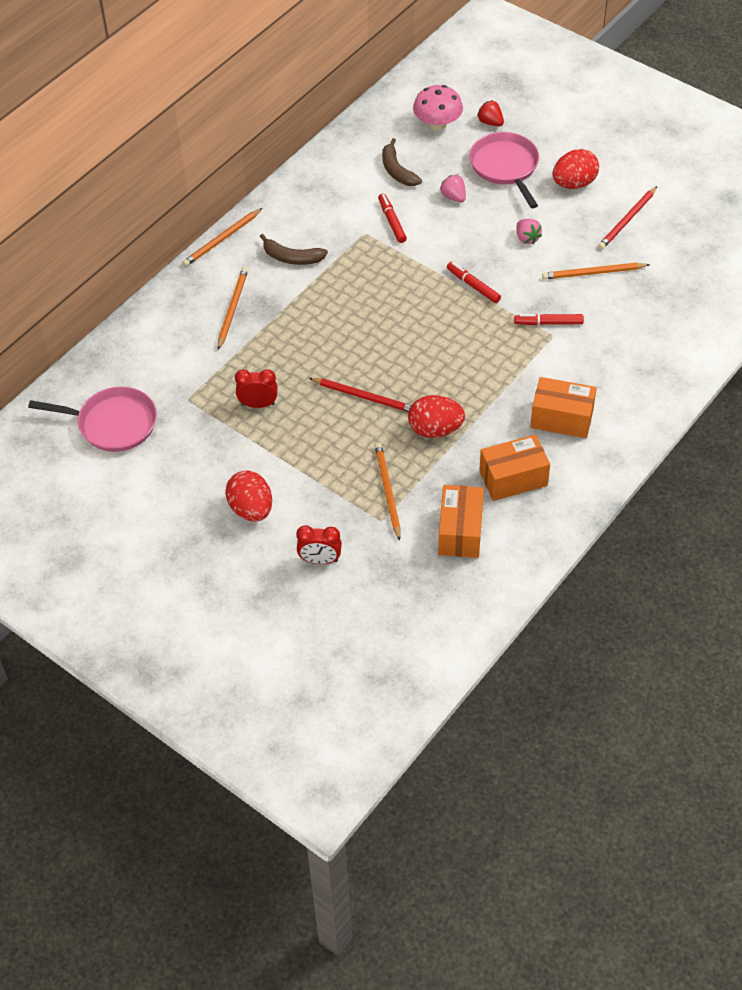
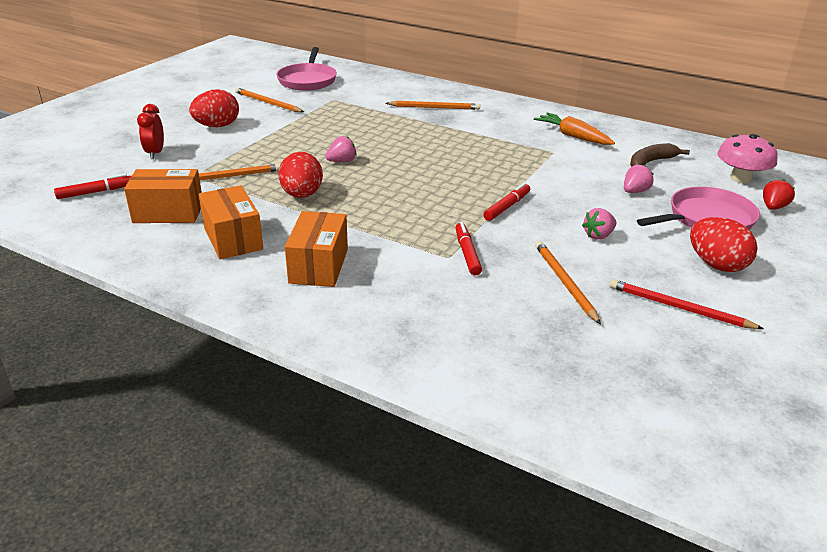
camera: 80 degrees right, 20 degrees down
(222, 239) = (512, 100): orange pencil -> orange pencil (267, 103)
(258, 404) = (329, 122): red clock -> none
(292, 258) = (504, 125): brown banana -> none
(331, 210) = (573, 136): none -> orange carrot
(364, 397) = (342, 161): red pencil -> pink strawberry
(392, 221) = (576, 163): red marker -> red marker (96, 192)

